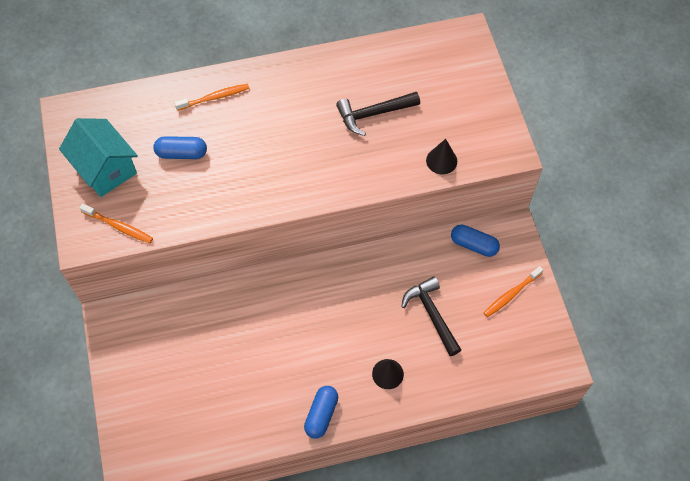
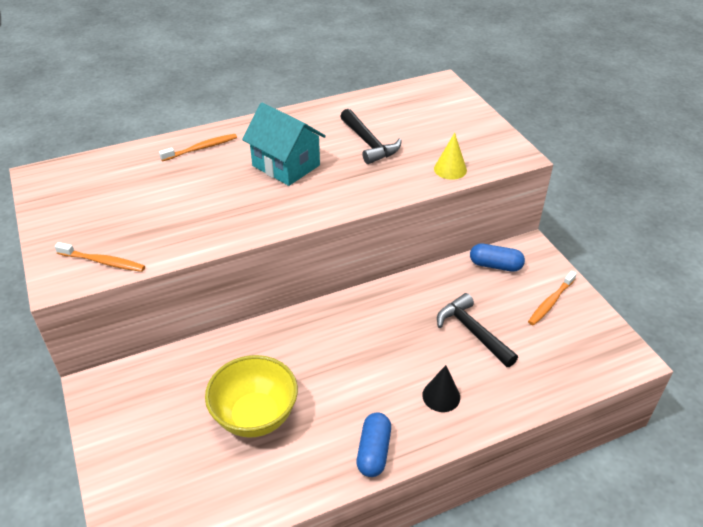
camera: 10 degrees left, 20 degrees down
(105, 169) = (85, 215): turquoise house -> turquoise house (286, 165)
(181, 153) = (171, 193): blue capsule -> none
(233, 367) = (255, 416): none -> yellow bowl
(373, 114) = (369, 143): black hammer -> black hammer turned 90 degrees counterclockwise
(441, 161) = (450, 169): black cone -> yellow cone

